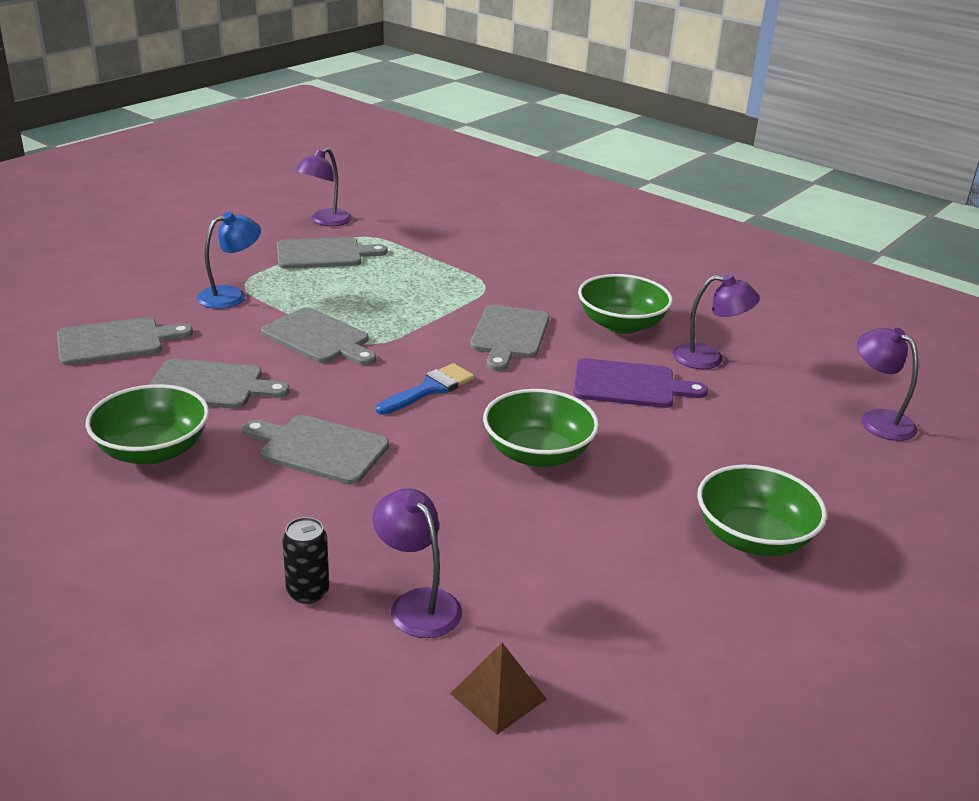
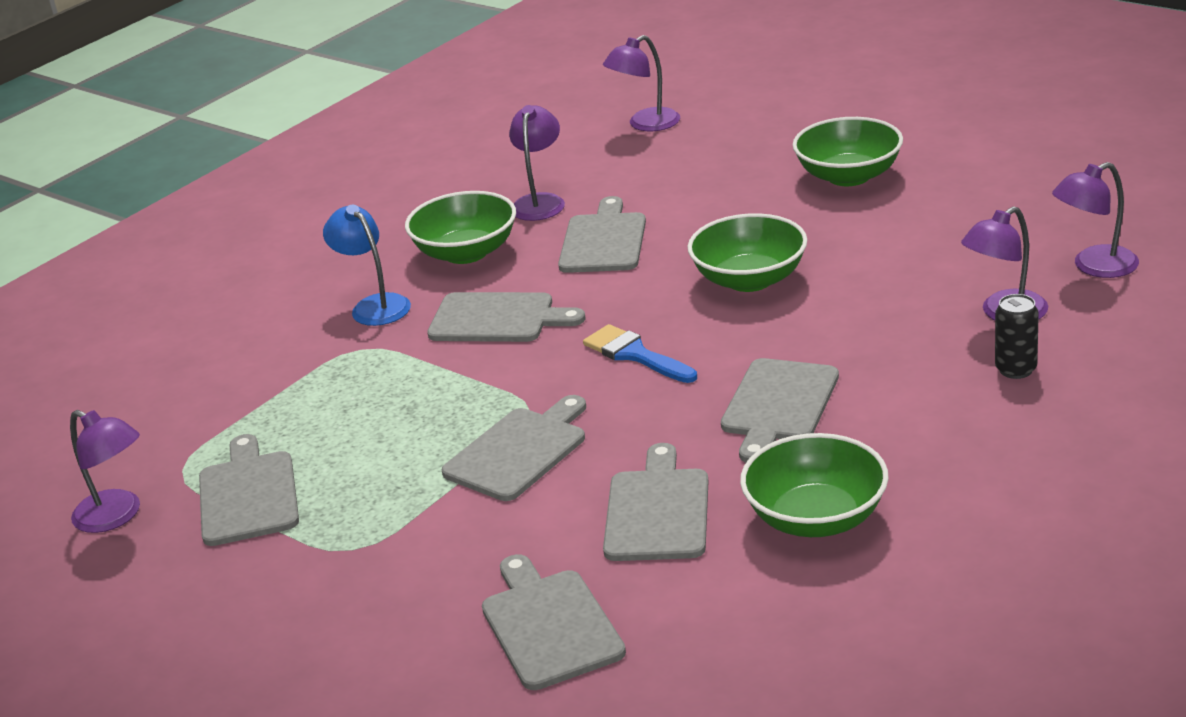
camera: 85 degrees left, 0 degrees up
(231, 295) = (393, 552): blue lamp -> blue lamp (374, 305)
(498, 696) = (1094, 267): brown pyramid -> purple lamp
(629, 385) = (604, 241): purple cutting board -> grey cutting board

